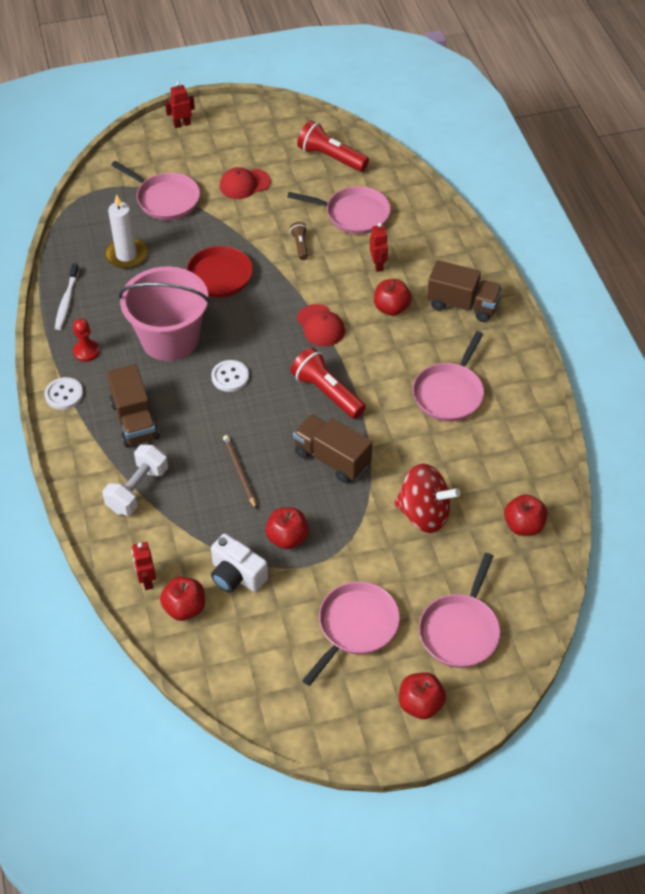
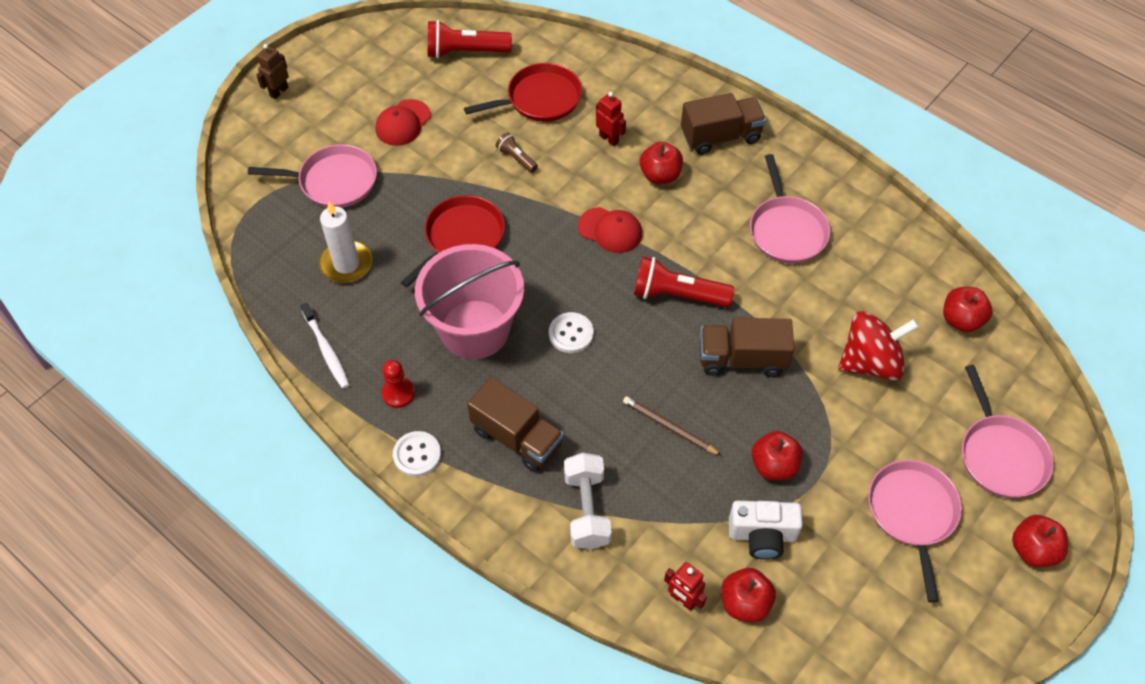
camera: 35 degrees left, 5 degrees up
(182, 124) = (279, 91): red robot -> brown robot
(354, 214) = (540, 99): pink pan -> red pan

